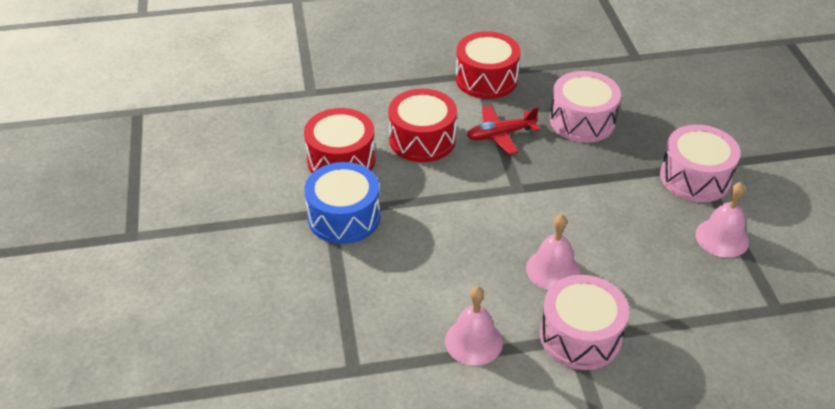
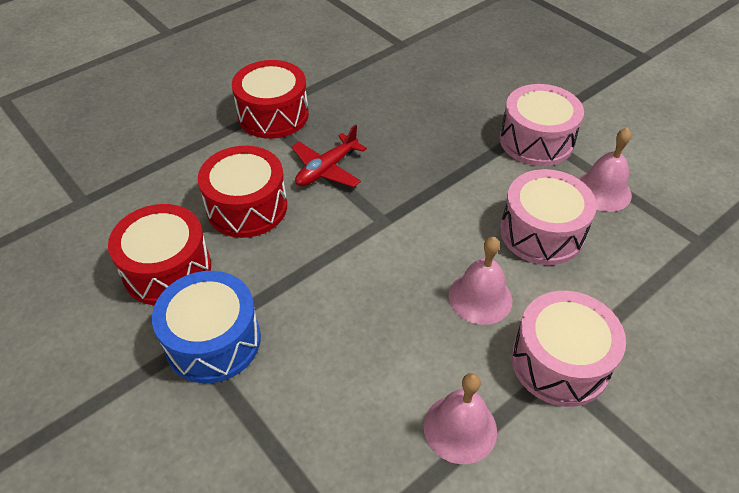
camera: 30 degrees left, 5 degrees up
(582, 121) = (396, 124): pink drum -> pink drum (541, 232)

